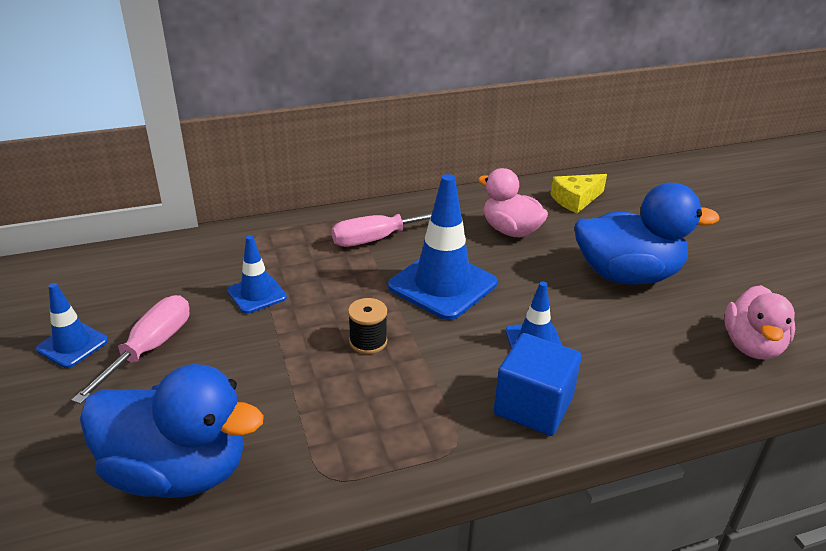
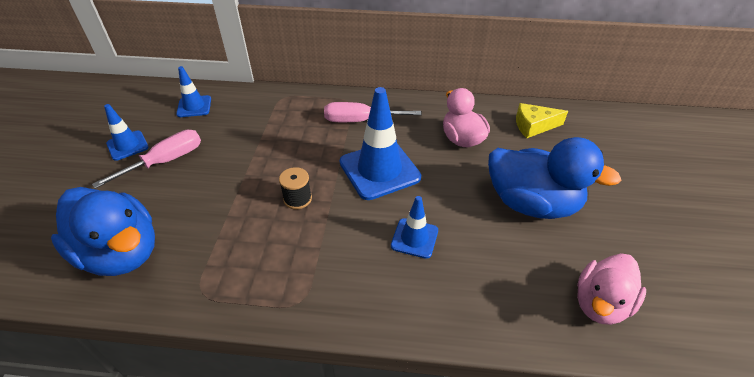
camera: 25 degrees right, 10 degrees up
(257, 294) = (253, 141): blue traffic cone -> blue traffic cone (194, 106)
(533, 406) = (376, 291): blue cube -> none

